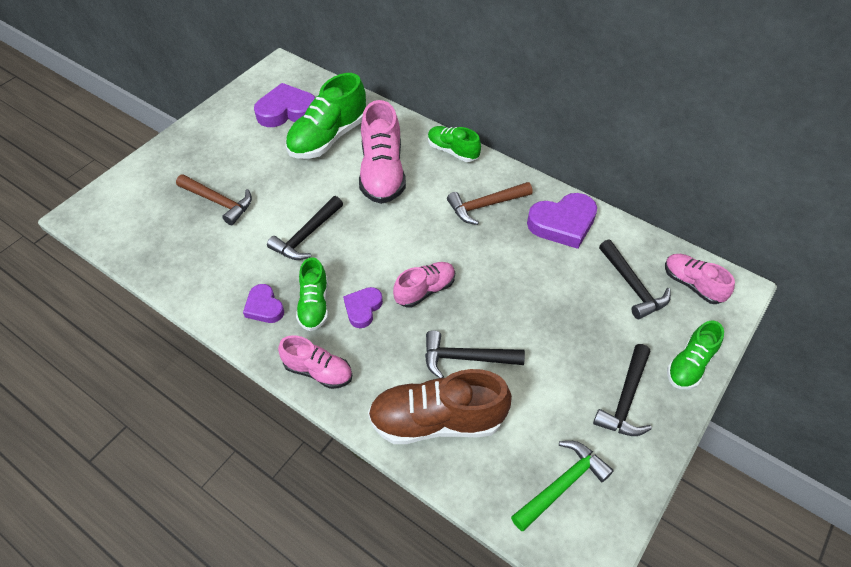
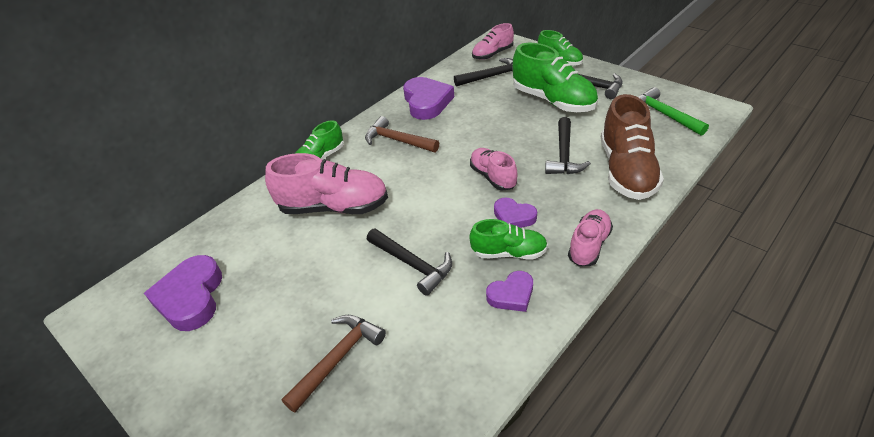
camera: 80 degrees left, 10 degrees down
(328, 138) = (260, 253): green shoe -> green shoe (553, 101)
(485, 205) = (397, 140): brown hammer -> brown hammer turned 135 degrees clockwise

